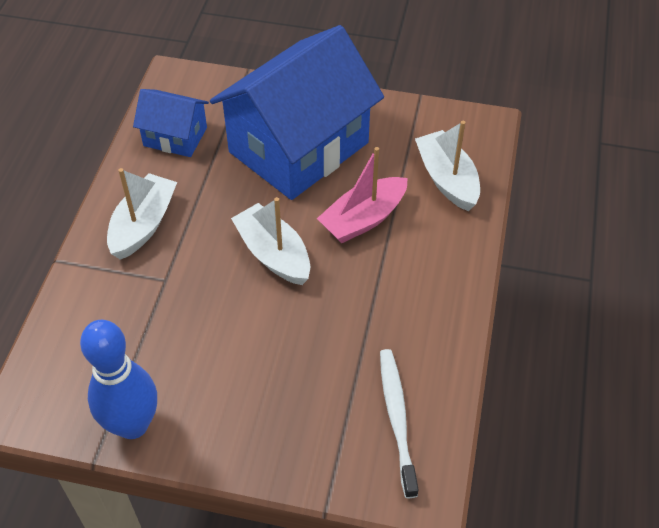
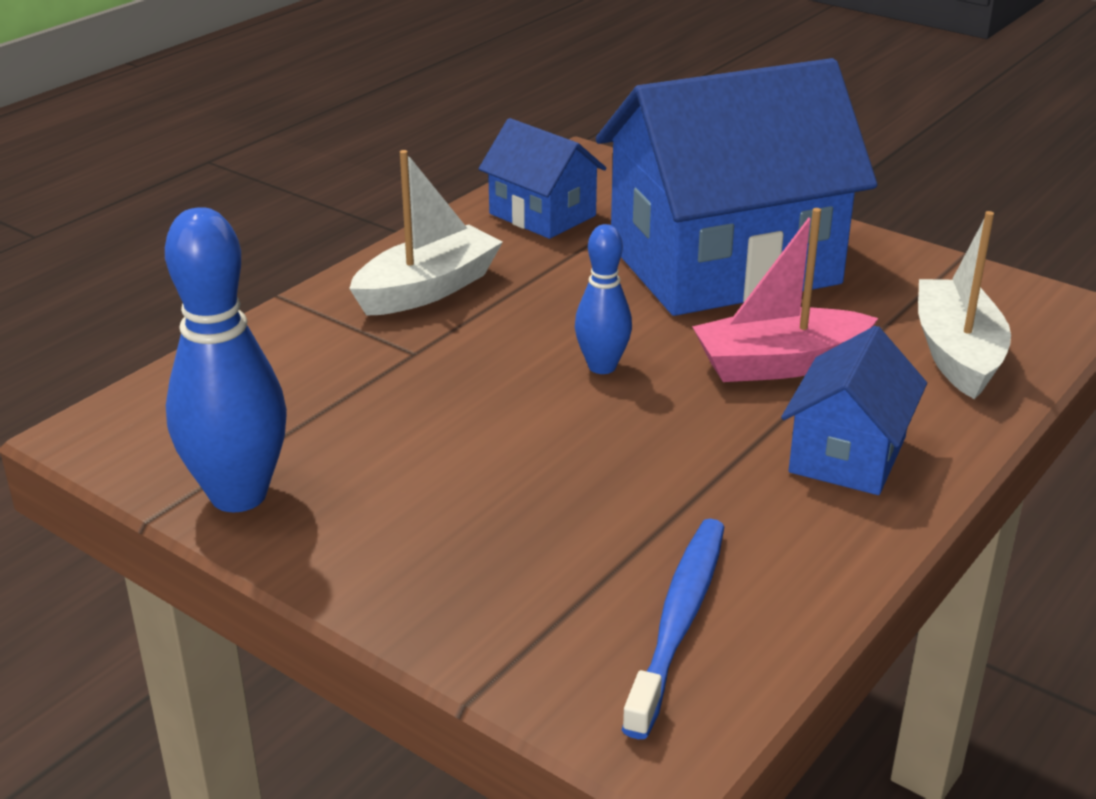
camera: 25 degrees right, 20 degrees down
(273, 254) = (602, 366): white boat -> blue bowling pin
(397, 418) = (679, 620): white toothbrush -> blue toothbrush
(425, 275) = (847, 455): none -> blue house

